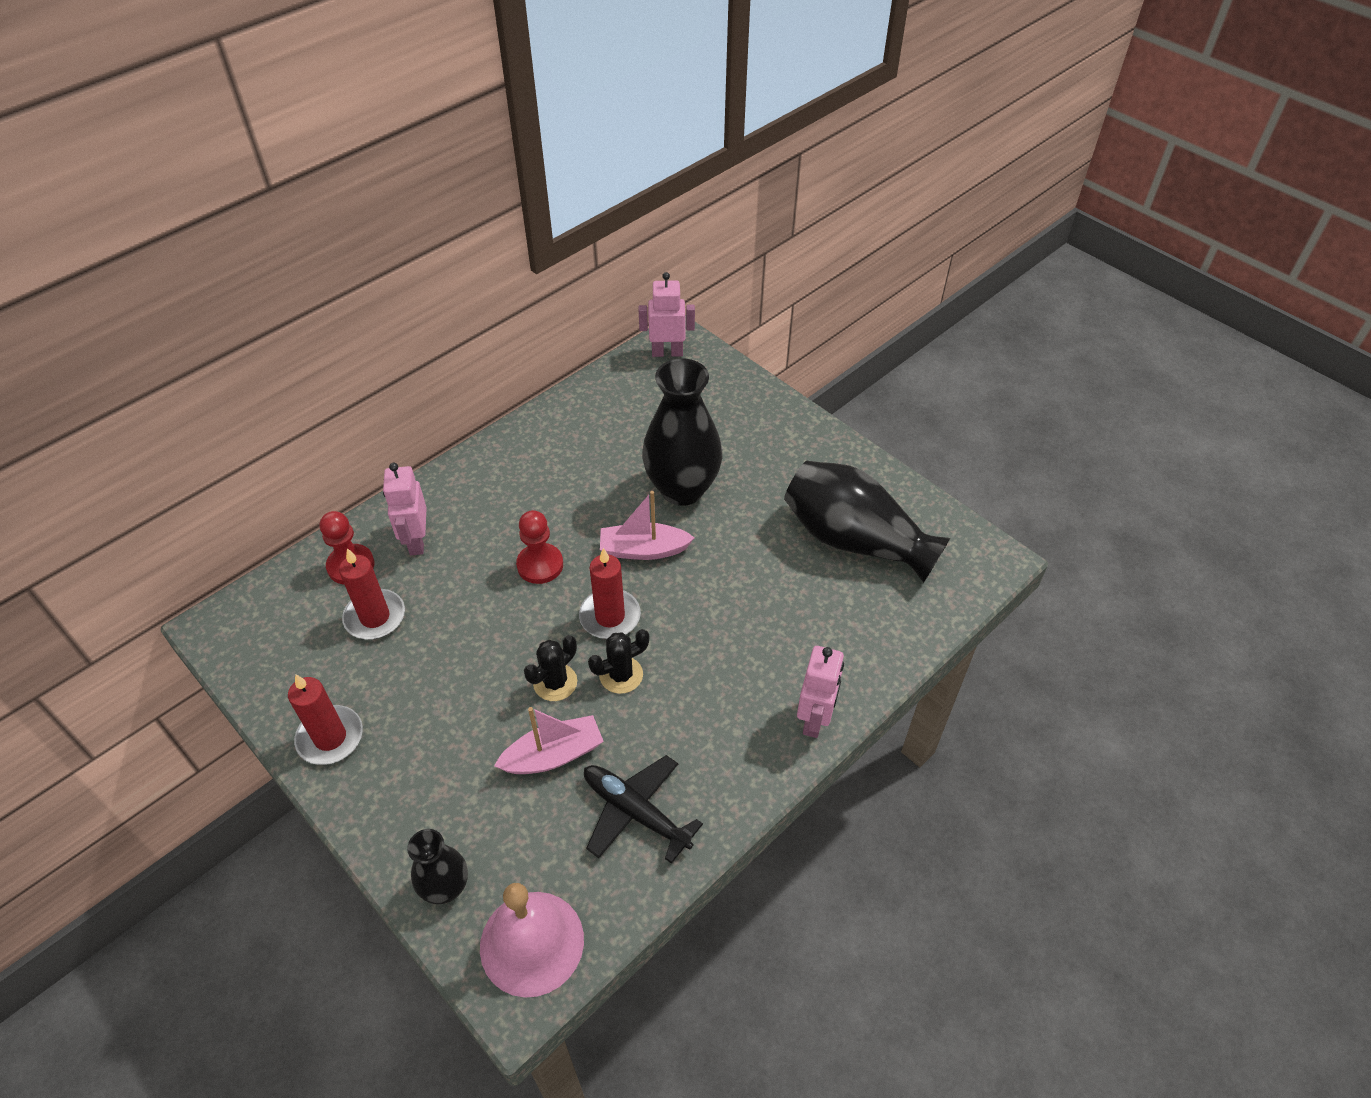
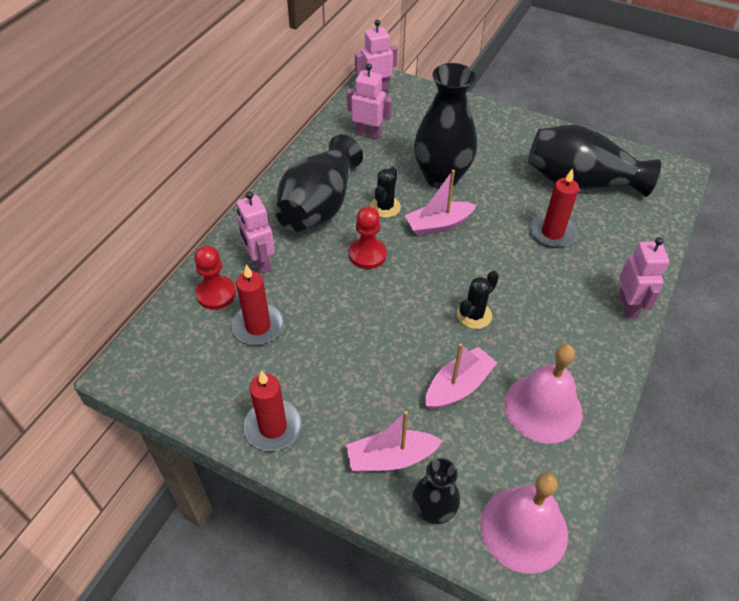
camera: 20 degrees left, 0 degrees up
(433, 813) = (390, 458): none -> pink boat
(518, 489) = (319, 206): none -> black vase
(555, 682) = (428, 334): black cactus -> black cactus (385, 207)
(610, 616) = (441, 277): red candle -> red candle (552, 232)
(625, 410) = (368, 134): none -> pink robot
(635, 812) = (543, 408): black plane -> pink bell

